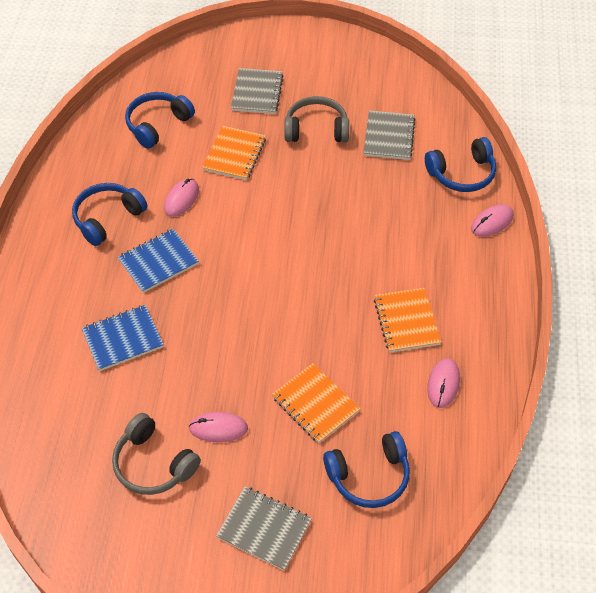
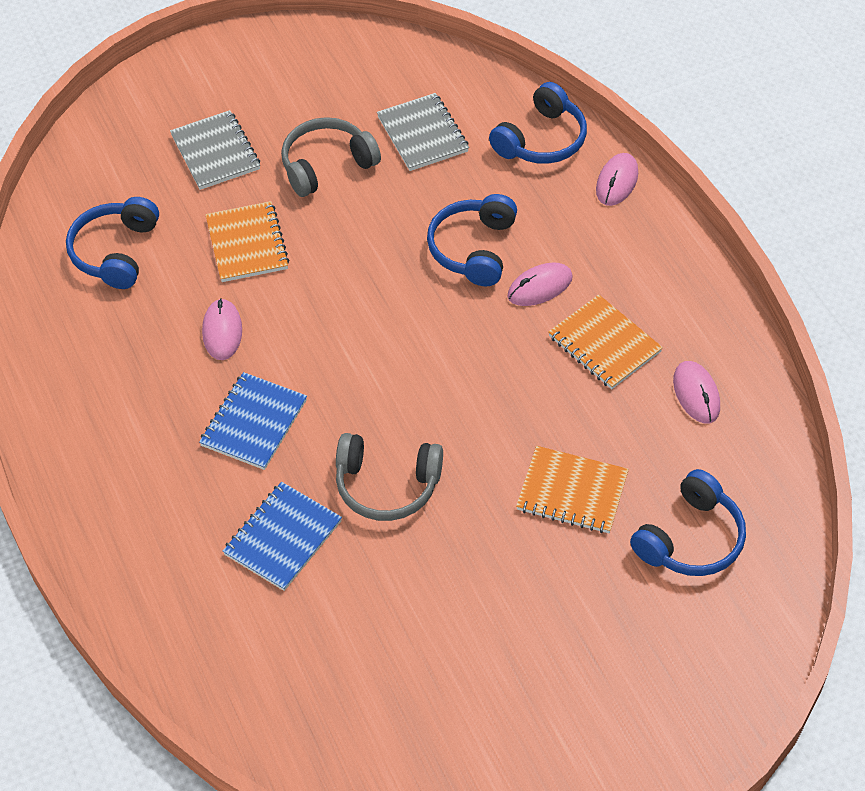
camera: 30 degrees left, 0 degrees up
(107, 218) = (144, 401): blue headphones -> blue headphones (473, 249)
(153, 464) = (436, 661): grey headphones -> grey headphones (387, 485)
(218, 428) = (481, 579): pink mouse -> pink mouse (539, 287)
(264, 529) = (619, 661): grey notebook -> none

